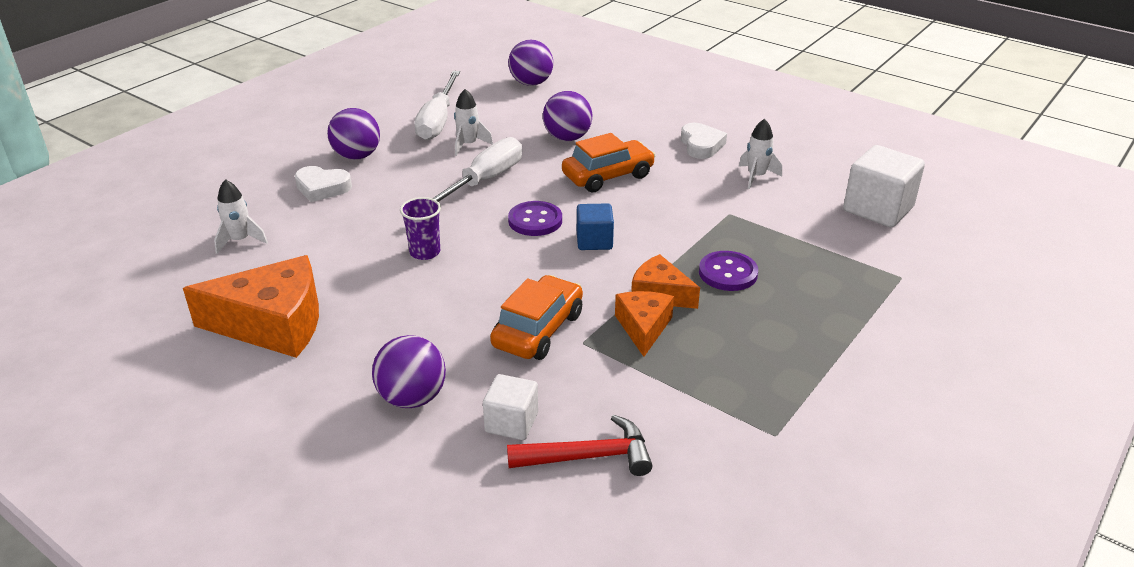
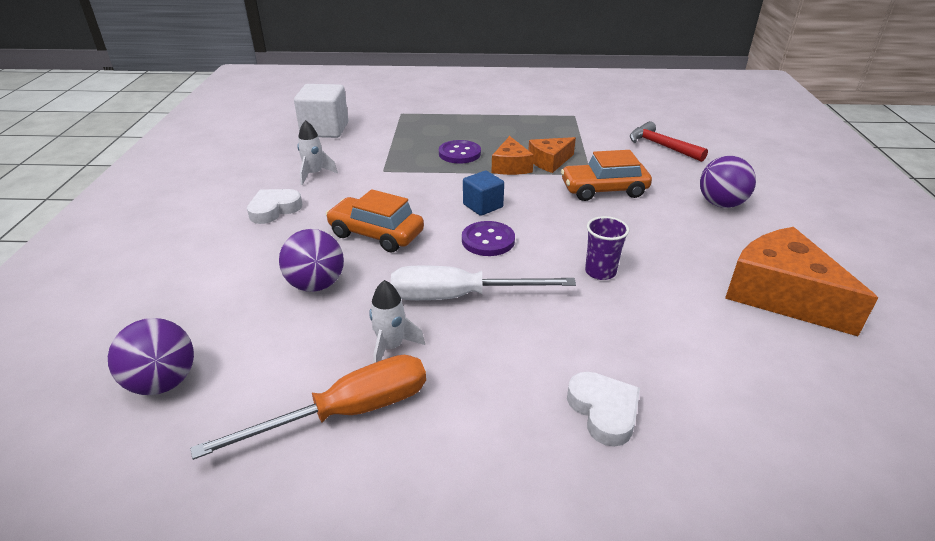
camera: 125 degrees left, 0 degrees up
(240, 241) = (758, 403): white rocket -> none
(357, 156) = (509, 432): purple ball -> none
(438, 120) = (346, 413): white screwdriver -> orange screwdriver
(511, 422) = (679, 170): white cube -> none

